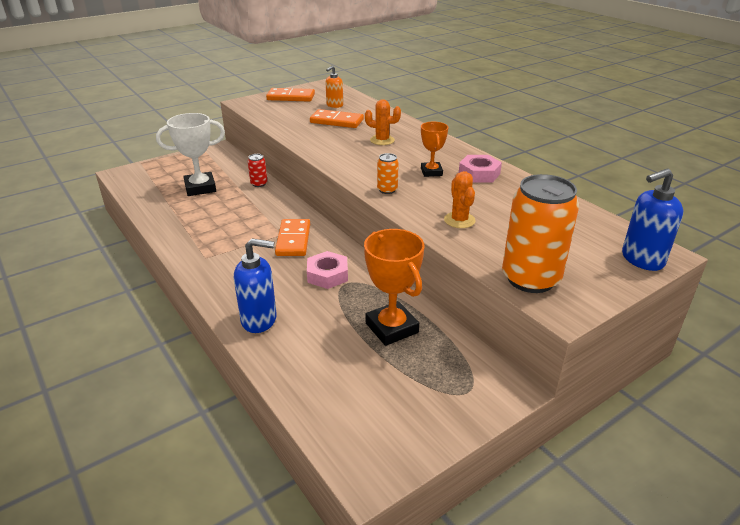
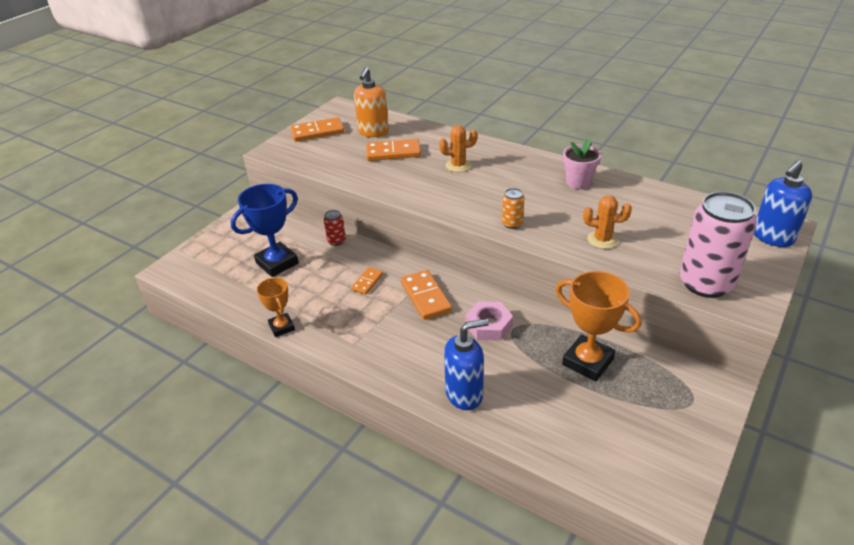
camera: 20 degrees left, 5 degrees up
(200, 188) = (277, 263): white trophy -> blue trophy
(256, 217) = (367, 282): none -> orange domino
(334, 105) = (373, 132): orange soap dispenser -> orange soap dispenser, size x1.57
(431, 172) = (535, 192): orange trophy -> orange trophy (282, 327)
(459, 220) = (602, 240): orange cactus -> orange cactus turned 45 degrees counterclockwise
(479, 174) = (578, 182): pink nut -> pink flower pot
(530, 279) = (705, 283): orange can -> pink can

